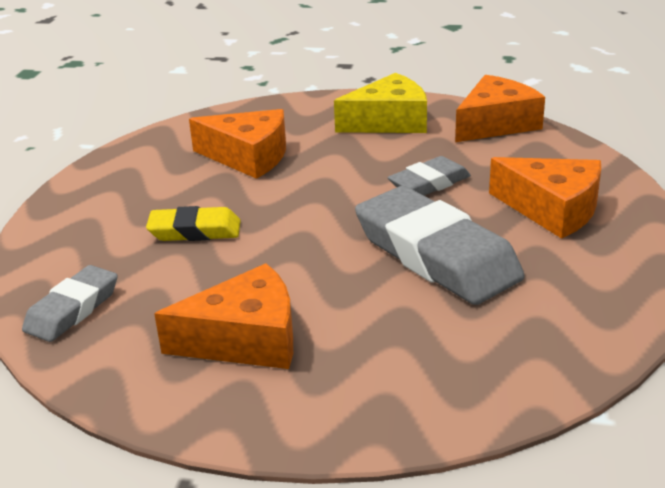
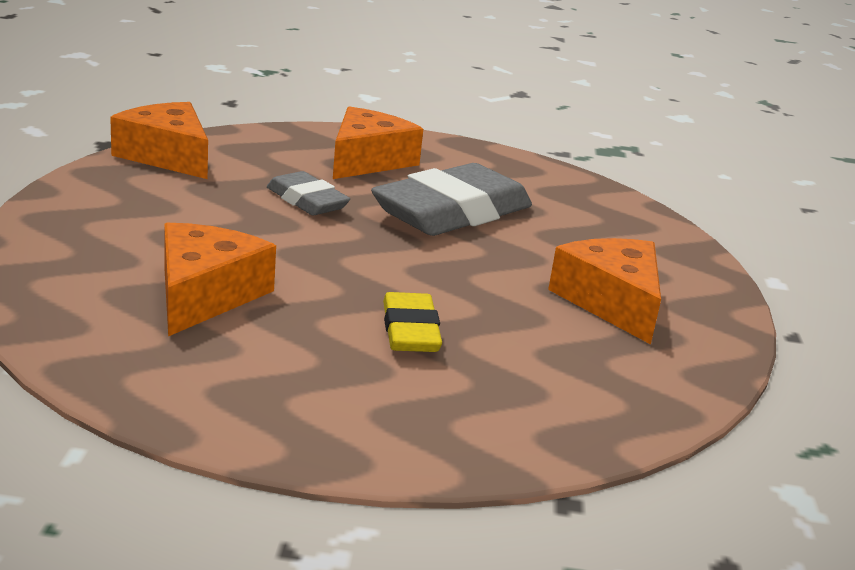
camera: 100 degrees left, 5 degrees down
(72, 309) = (596, 404): grey eraser -> none
(389, 122) = (131, 205): yellow cheese -> none

